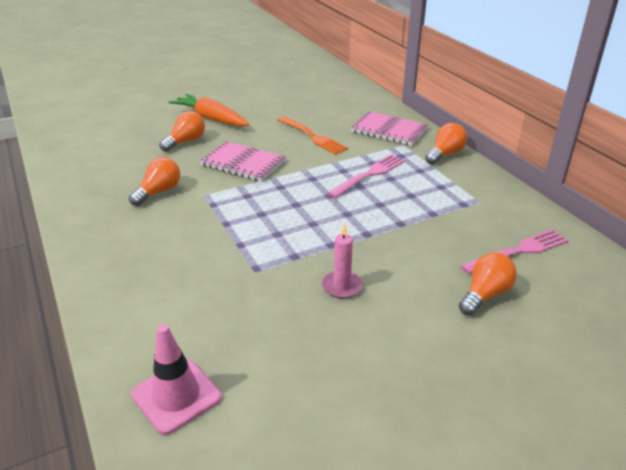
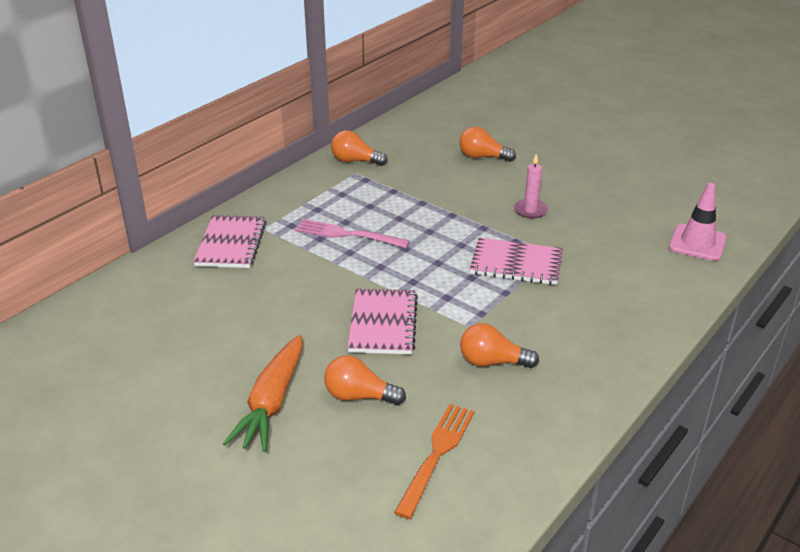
camera: 115 degrees left, 0 degrees up
(258, 243) = (516, 264): none -> pink notebook
(312, 136) = (279, 293): orange fork -> orange fork (437, 455)
(445, 154) = (271, 201): orange light bulb -> orange light bulb (355, 161)
(518, 251) = (417, 151): pink fork -> none

